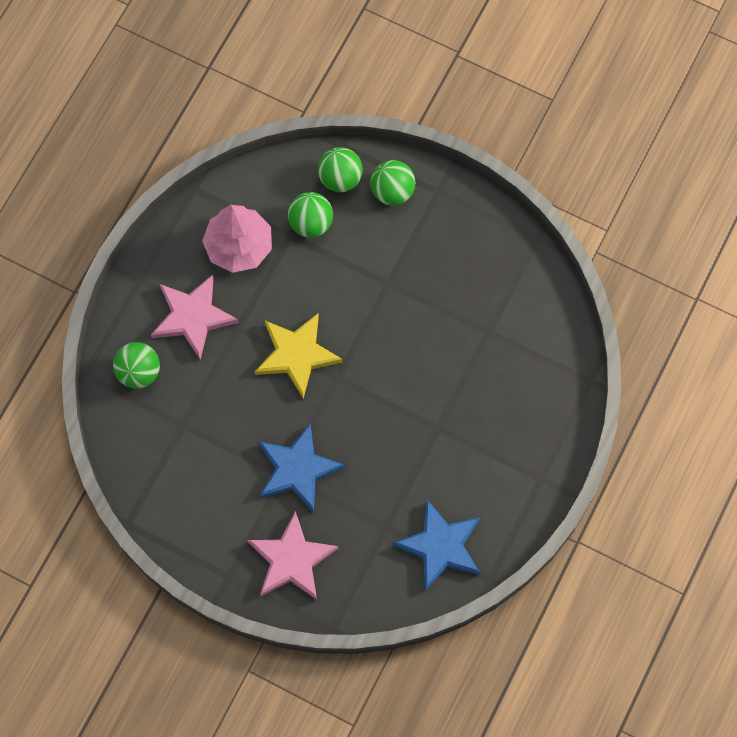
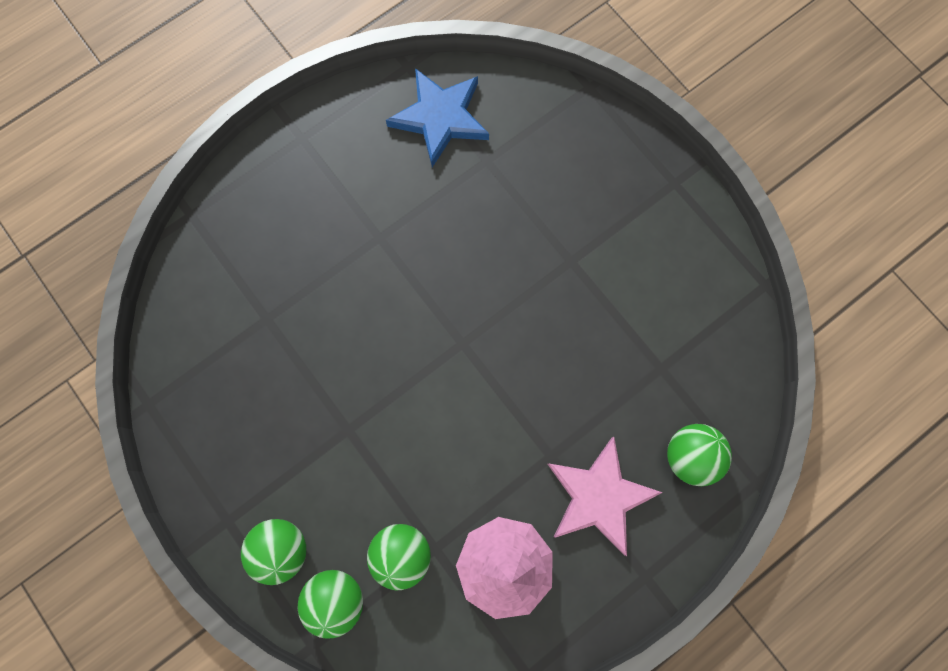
camera: 155 degrees left, 5 degrees up
(292, 560) = (601, 171): pink star -> none
(297, 355) = (496, 391): yellow star -> none
(297, 469) = (553, 261): blue star -> none

